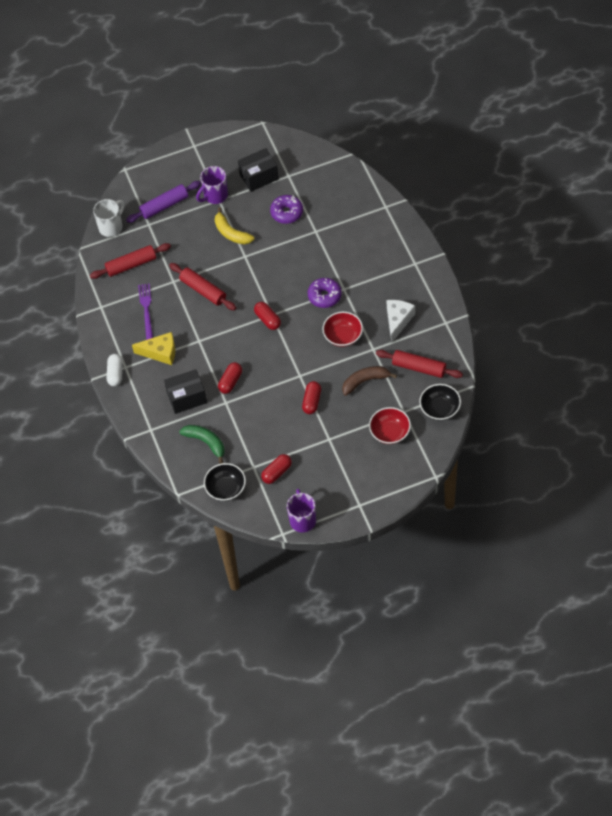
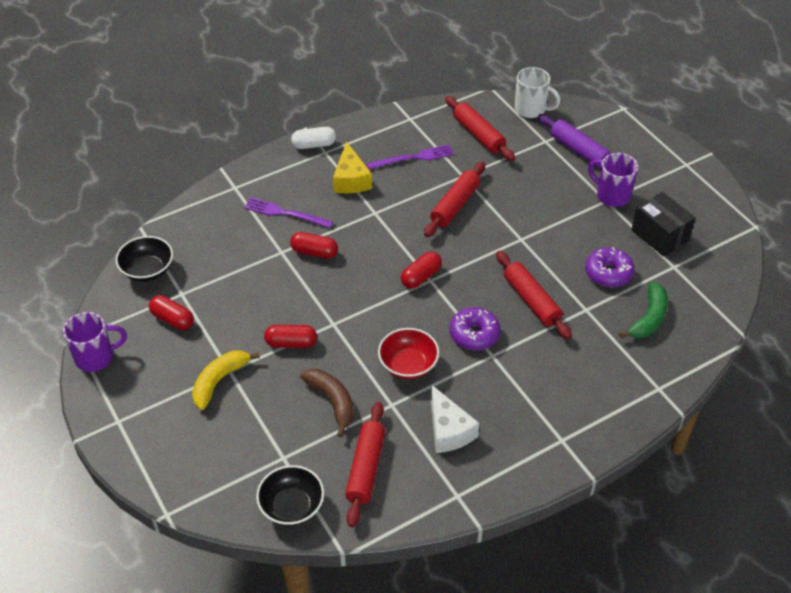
camera: 75 degrees right, 10 degrees down
(187, 398) = (285, 213): black box -> purple fork
(206, 442) = (218, 241): green banana -> green banana (648, 318)
(231, 233) = (555, 220): yellow banana -> yellow banana (219, 381)
(302, 260) = (531, 301): none -> red rolling pin
(390, 432) = (244, 444): red bowl -> none
(398, 321) = (448, 430): white cheese -> white cheese turned 60 degrees clockwise

